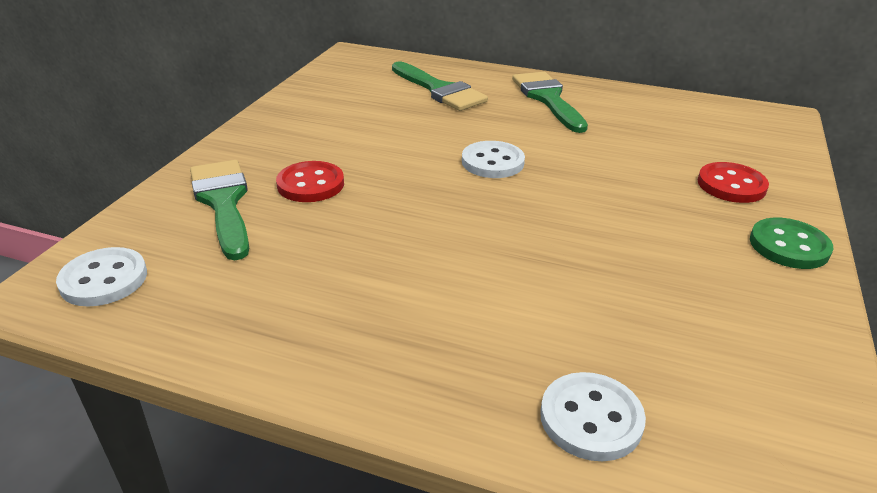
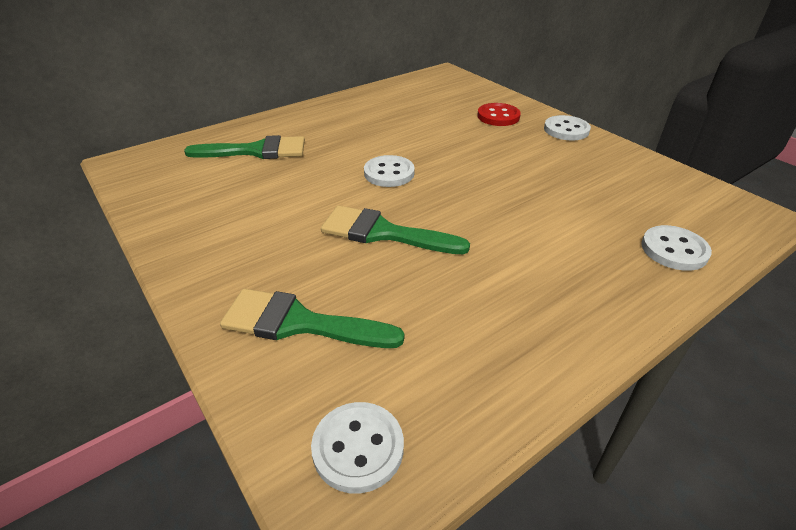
camera: 55 degrees left, 5 degrees up
(310, 184) = (326, 263): red button -> none
(548, 99) = (331, 120): green brush -> green brush (384, 233)
(789, 246) = (566, 130): green button -> white button

